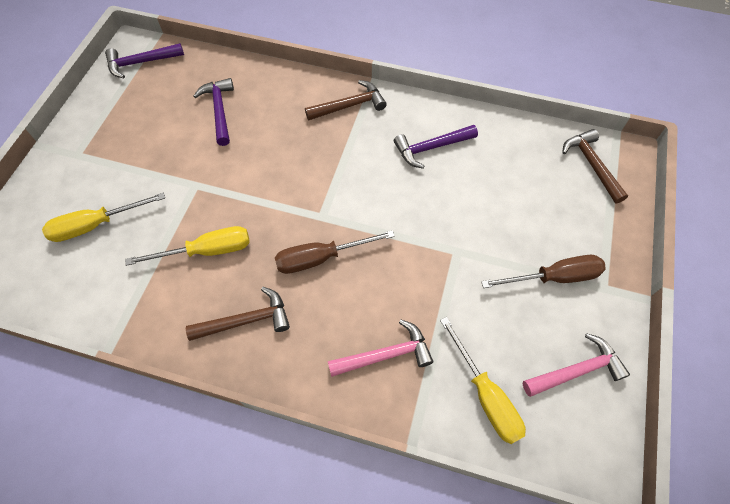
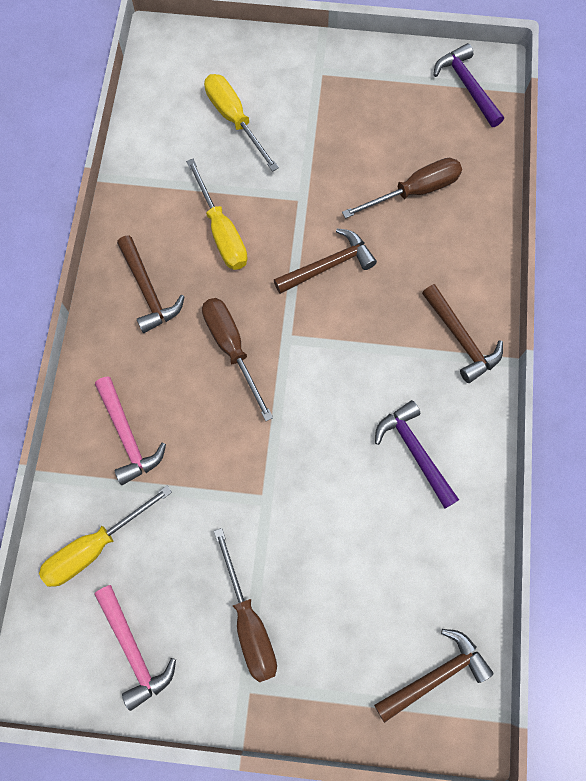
camera: 80 degrees right, 10 degrees up
(219, 110) = (414, 191): purple hammer -> brown screwdriver
(265, 177) = (328, 265): none -> brown hammer

